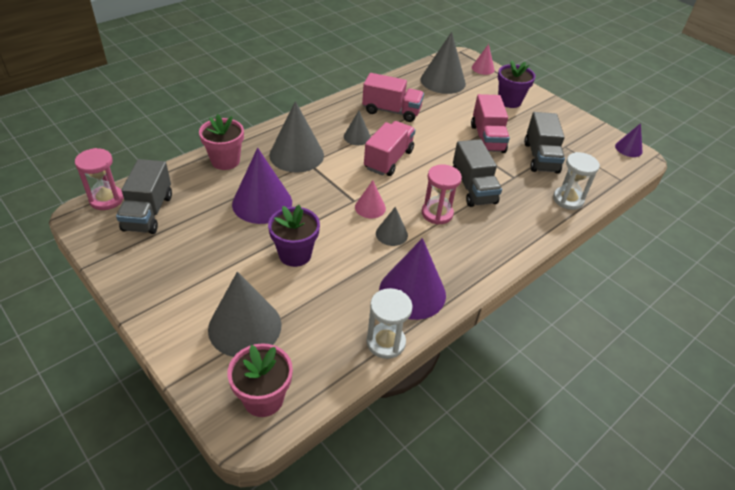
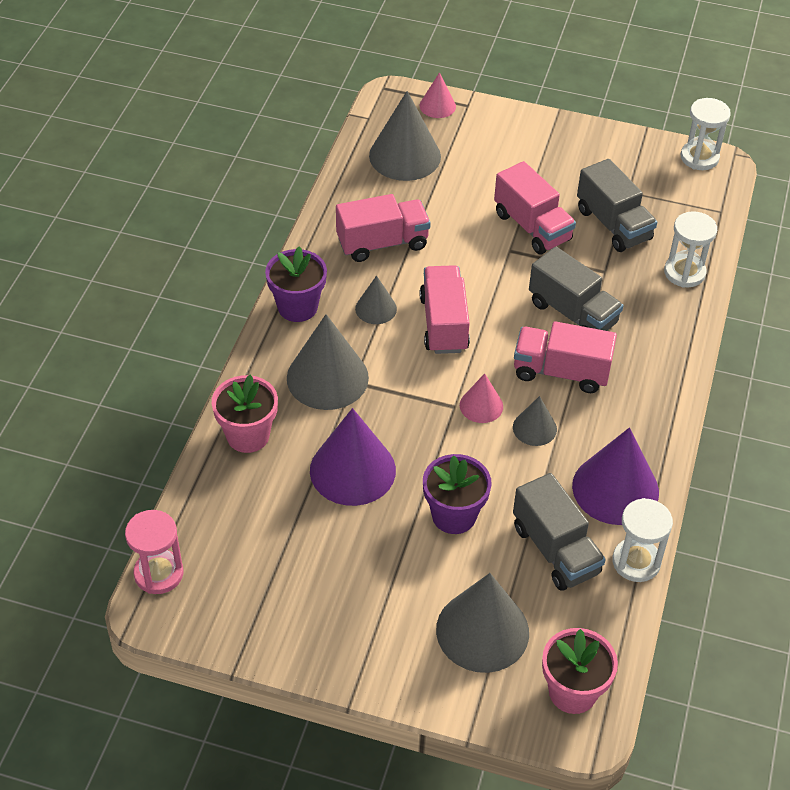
camera: 30 degrees left, 5 degrees up
(148, 212) = (231, 561): grey truck -> grey truck (555, 550)
(437, 213) = (561, 372): pink hourglass -> pink truck
(509, 101) = (513, 149): purple flower pot -> purple flower pot (297, 307)
(628, 148) = (699, 157): purple cone -> white hourglass

